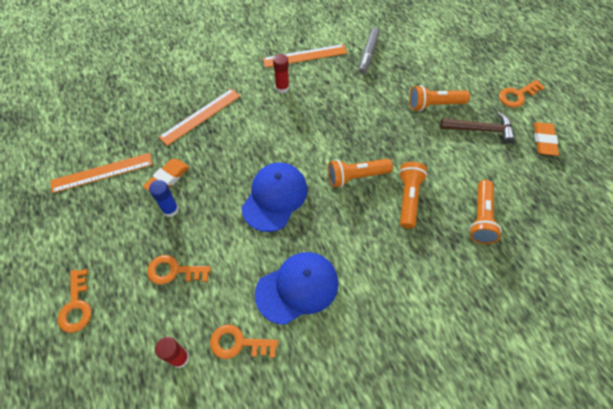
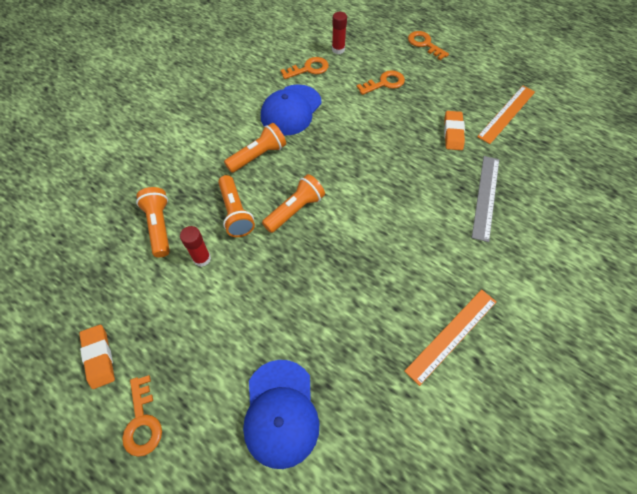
camera: 150 degrees right, 0 degrees up
(170, 210) = (426, 114): blue glue stick -> none
(200, 116) = (486, 197): orange ruler -> grey ruler
(275, 197) = (354, 159): blue cap -> blue cap (281, 412)
(282, 88) = (438, 272): red glue stick -> red glue stick (202, 258)
(368, 54) = (375, 385): grey marker -> none
(434, 105) = (250, 342): orange flashlight -> orange flashlight (258, 156)
(480, 129) = (182, 333): brown hammer -> none
(517, 95) = (142, 421): orange key -> orange key turned 135 degrees clockwise

